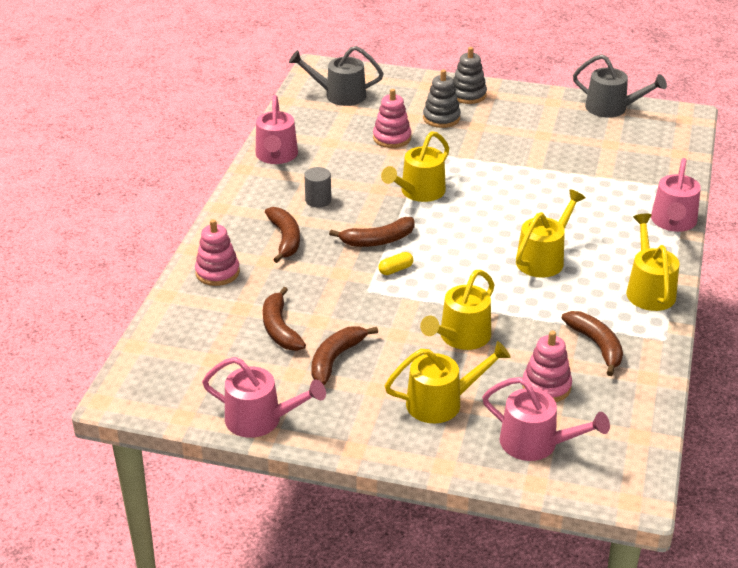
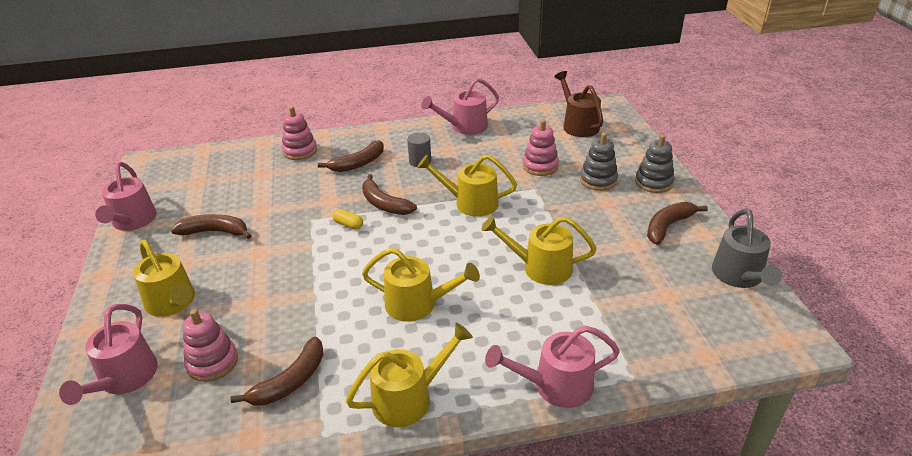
camera: 65 degrees right, 0 degrees up
(280, 329) = (243, 196): brown banana -> brown banana (668, 226)
(339, 95) = (578, 125): grey watering can -> brown watering can
(461, 337) = (268, 287): yellow watering can -> yellow watering can (540, 267)

